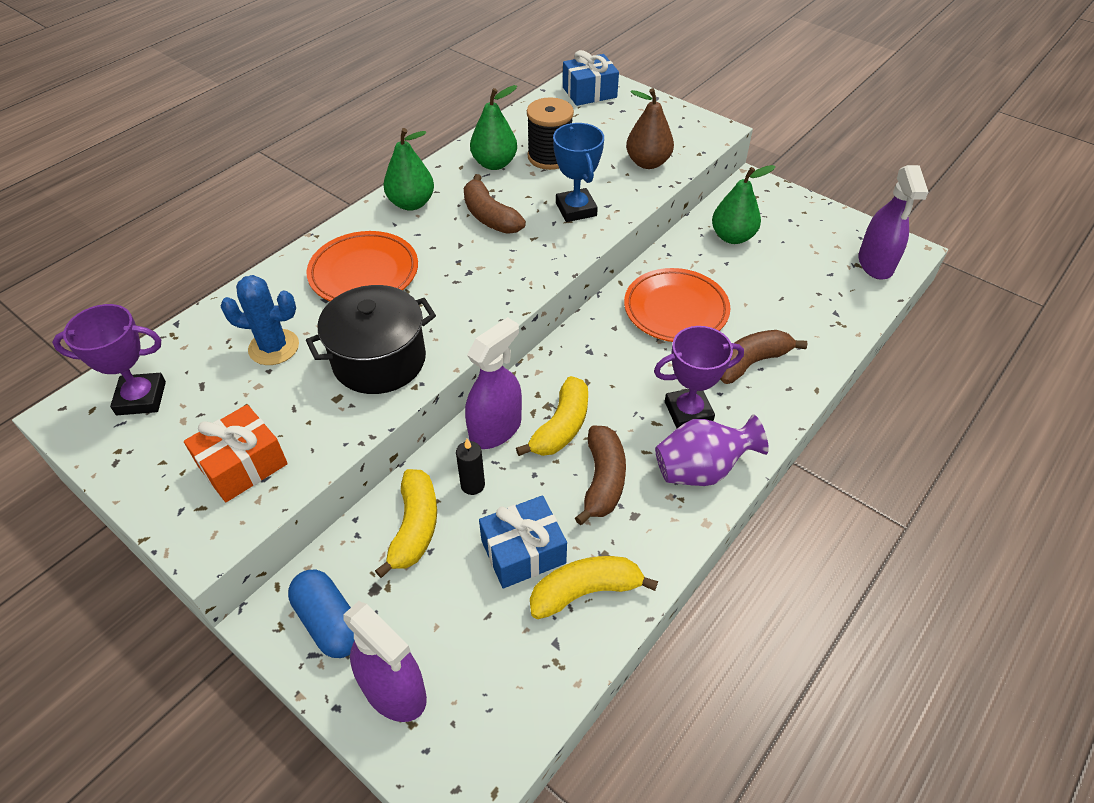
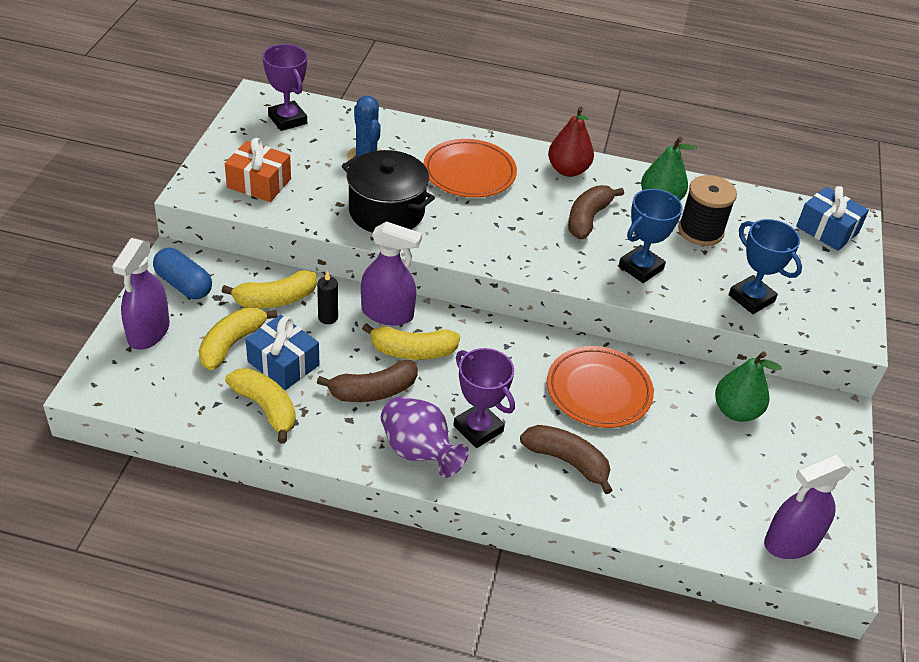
camera: 60 degrees right, 5 degrees down
(329, 622) = (184, 284): blue capsule -> blue capsule turned 75 degrees counterclockwise
(411, 203) = (568, 170): green pear -> red pear
(465, 597) = (231, 344): none -> yellow banana
(647, 163) = (751, 298): brown pear -> blue trophy

